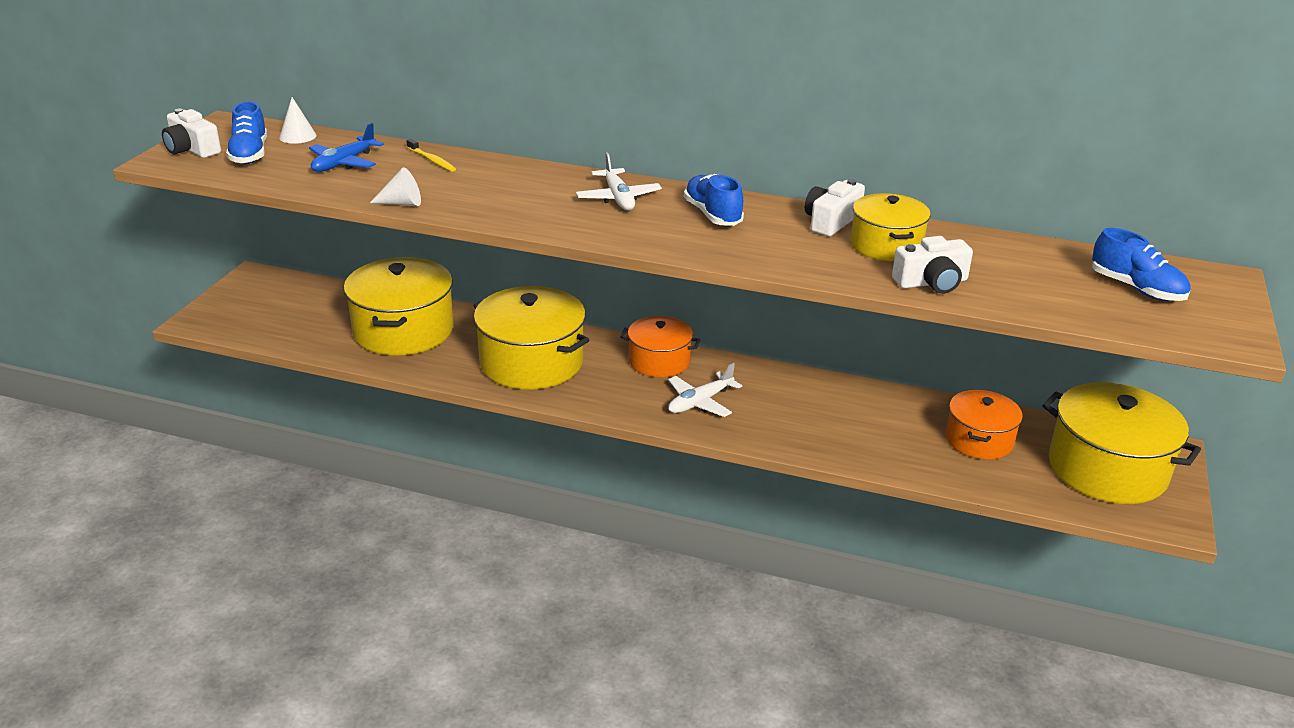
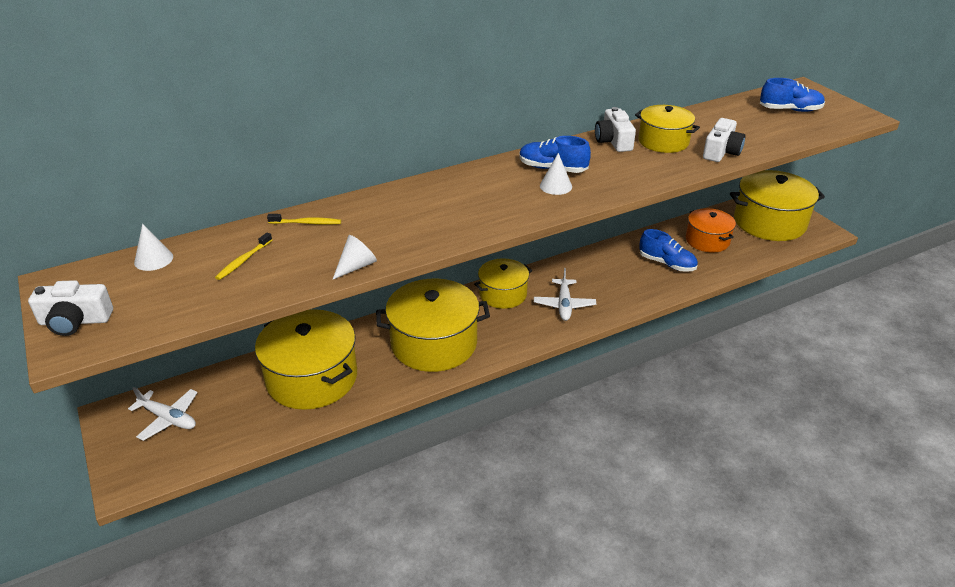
camera: 45 degrees left, 5 degrees up
(249, 154) = (143, 296): blue shoe -> blue shoe (666, 263)
(344, 163) = (243, 261): blue plane -> yellow toothbrush
(618, 198) = (482, 186): white plane -> white plane (168, 419)
(659, 361) = (503, 294): orange pot -> yellow pot
(682, 228) = (555, 186): none -> white cone

